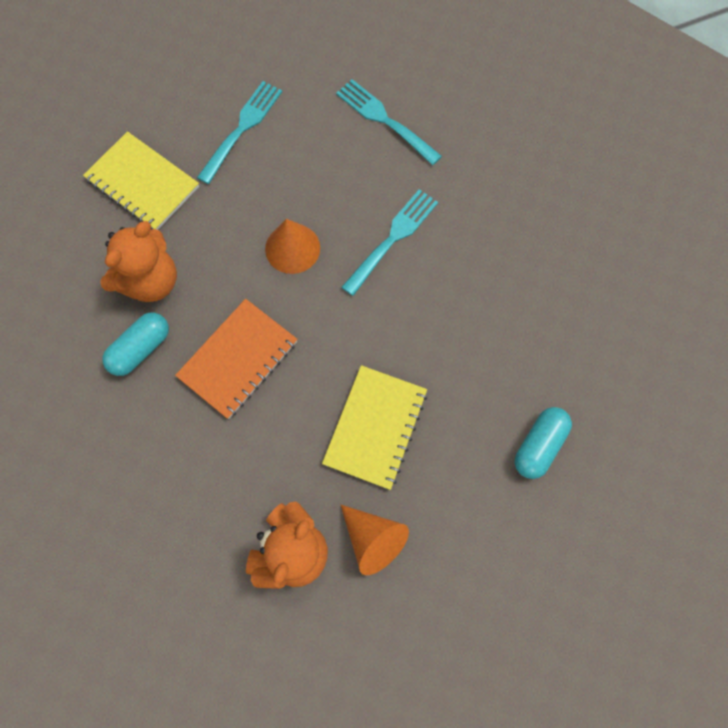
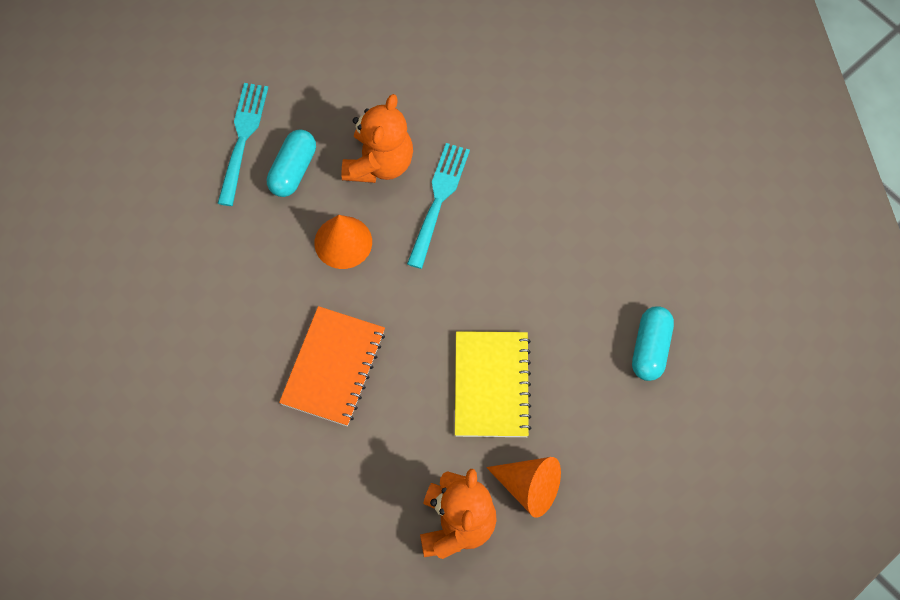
camera: 20 degrees left, 5 degrees down
(140, 349) = (232, 390): turquoise capsule -> turquoise capsule (293, 170)
(143, 183) = (163, 227): yellow notebook -> none
(150, 281) = (213, 321): orange teddy bear -> orange teddy bear (379, 163)
(385, 120) = (385, 83): turquoise fork -> none

